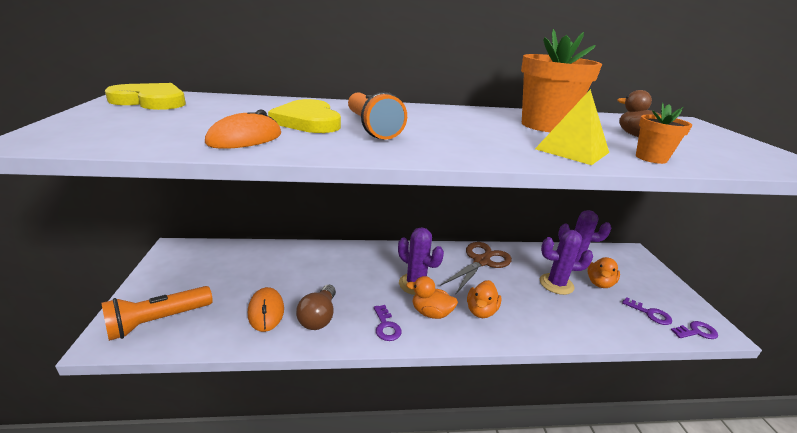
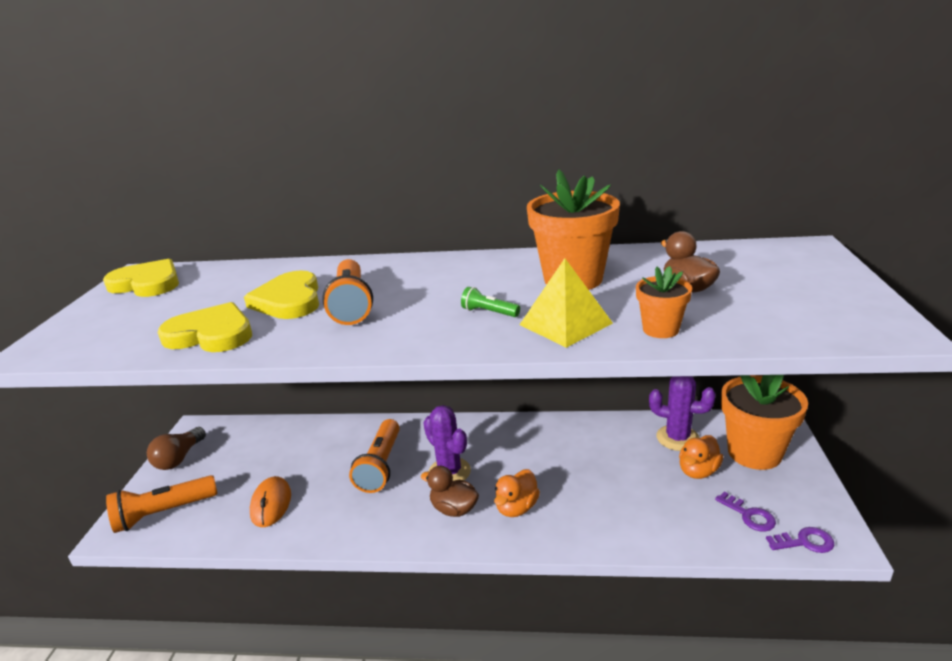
camera: 15 degrees right, 0 degrees up
(245, 138) = (211, 334): orange mouse -> yellow heart
(319, 317) = (325, 511): brown light bulb -> brown light bulb (179, 458)
(356, 279) = (380, 466): none -> orange flashlight
(386, 326) = (395, 524): purple key -> none
(431, 313) = (454, 509): orange duck -> brown duck
(481, 261) = (546, 440): brown scissors -> none
(500, 140) = (489, 312): none -> green flashlight
(556, 284) = (634, 472): purple cactus -> none
(629, 271) = (754, 452): none -> orange flower pot

